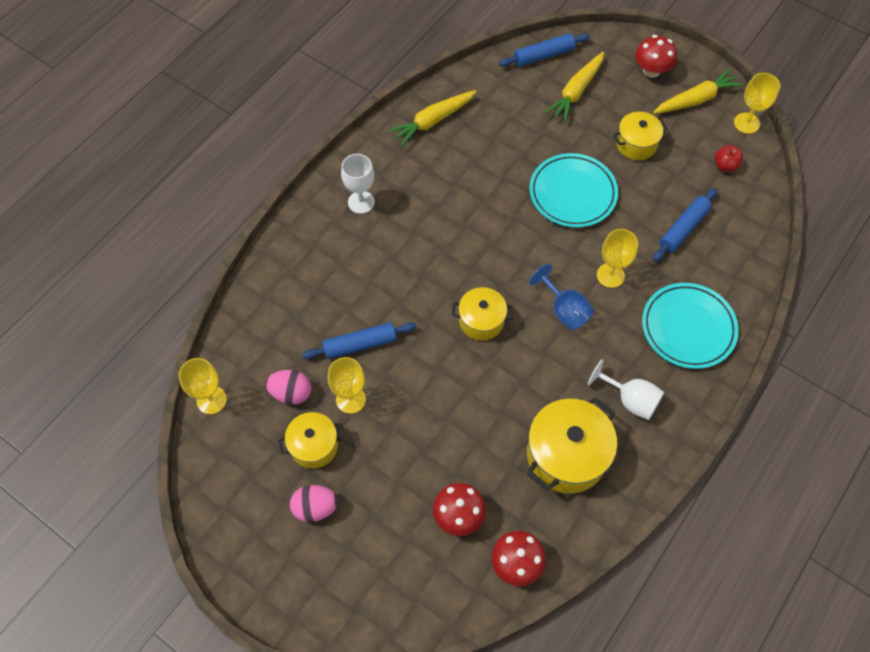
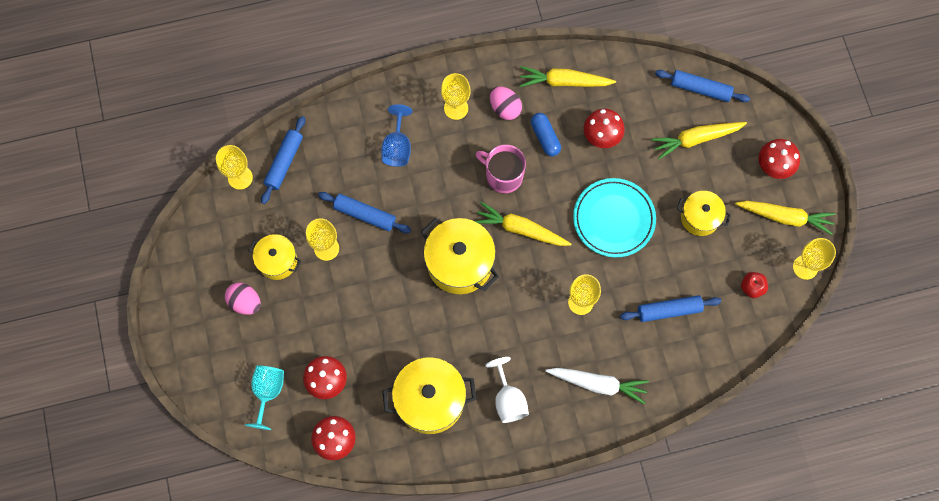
camera: 40 degrees right, 10 degrees up
(243, 356) = (284, 162): none -> blue rolling pin
(291, 393) = (293, 213): pink egg -> pink egg (505, 108)
(361, 202) = (456, 108): white goblet -> yellow goblet
(412, 573) = (268, 392): none -> turquoise goblet
(451, 225) = (503, 175): none -> pink mug
(457, 172) = (545, 137): none -> blue capsule
(481, 321) = (459, 263): yellow pot -> yellow pot, size x1.66
(502, 140) = (601, 136): none -> red mushroom
(506, 256) = (520, 229): none -> yellow carrot
(564, 310) = (524, 301): blue goblet -> blue goblet (397, 147)
(688, 328) = (598, 384): turquoise plate -> white carrot

